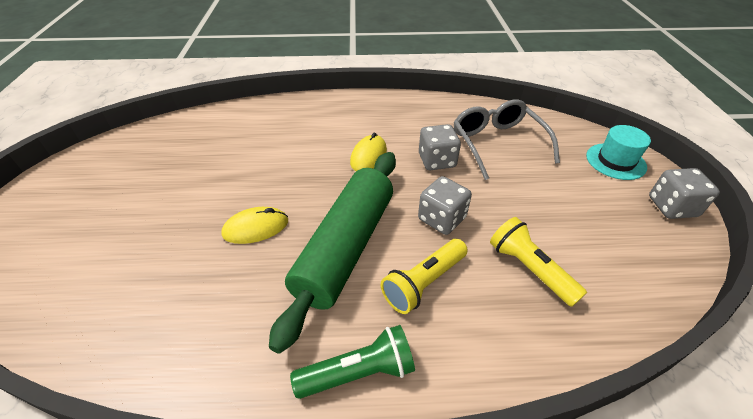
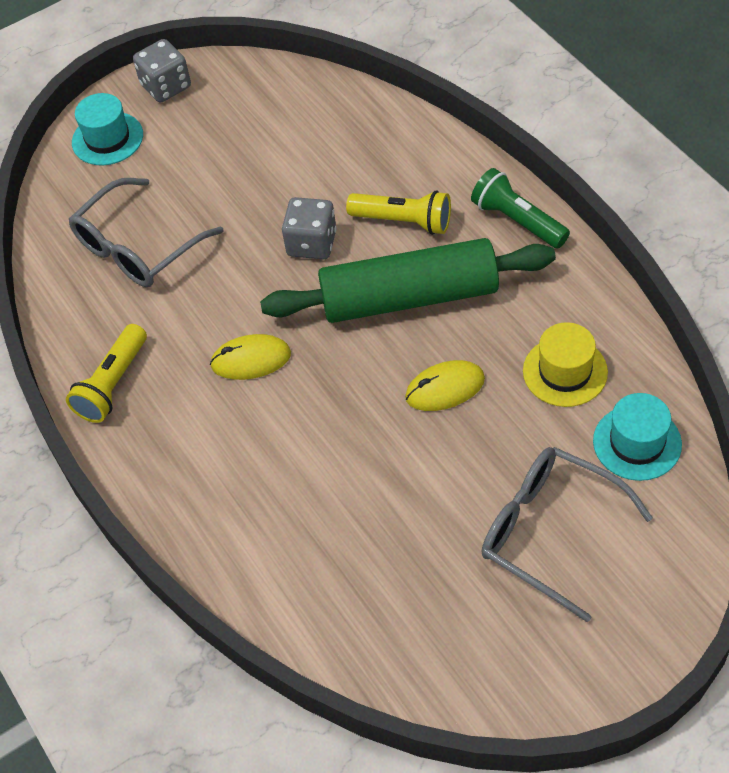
camera: 115 degrees left, 10 degrees up
(87, 310) = (637, 443): none -> turquoise hat
(110, 223) = (550, 532): none -> grey glasses
(188, 304) = (565, 371): none -> yellow hat
(256, 228) = (445, 388): yellow mouse -> yellow mouse turned 60 degrees counterclockwise
(437, 161) = (214, 289): grey dice -> none
(529, 269) = (330, 160): yellow flashlight -> yellow flashlight (113, 384)

